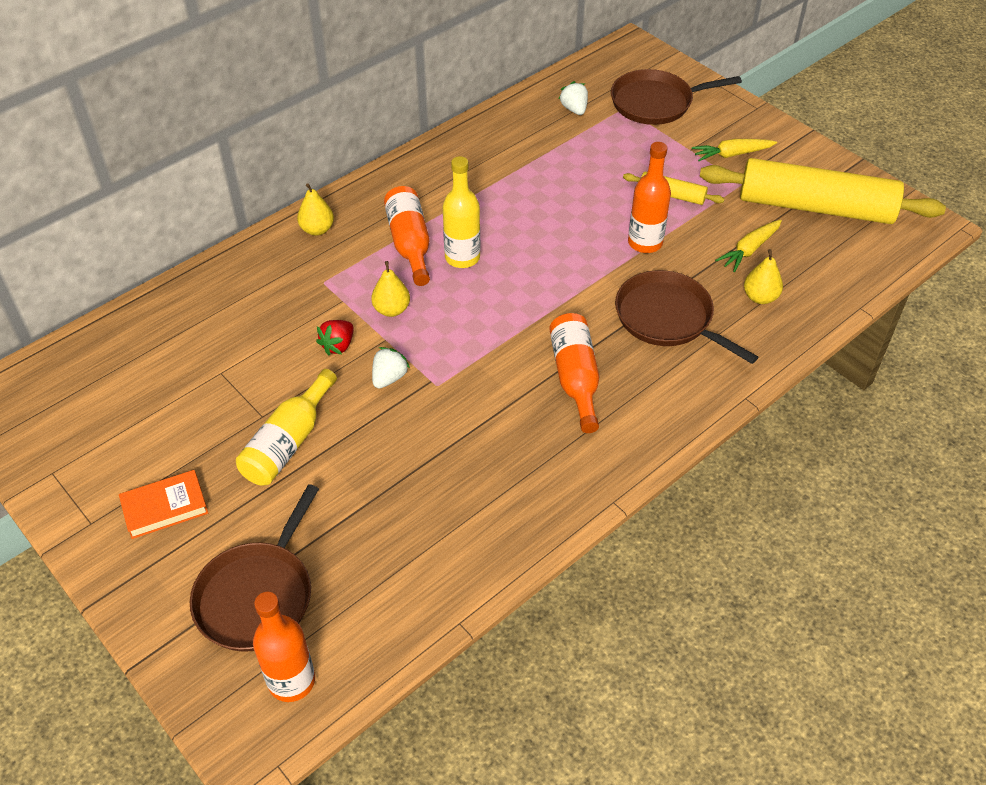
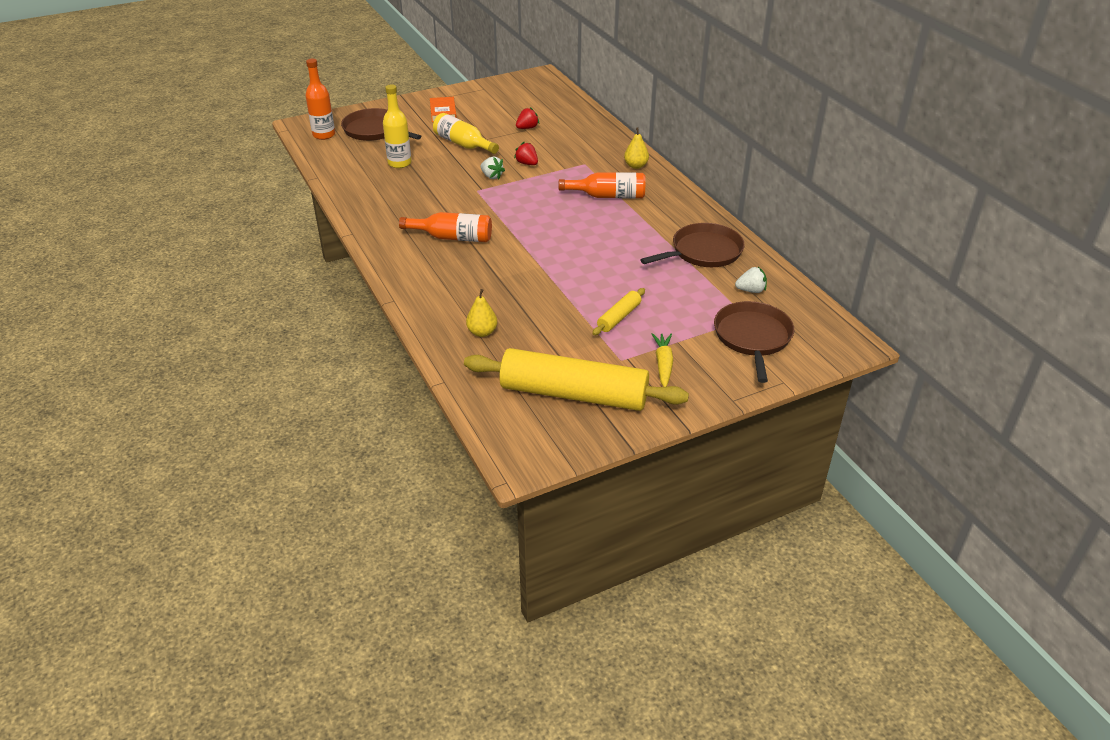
camera: 105 degrees right, 10 degrees down
(214, 372) = (527, 128): none -> red strawberry
(391, 310) = (548, 183): yellow pear -> none
(462, 257) = (585, 213): yellow bottle -> yellow bottle (399, 163)
(645, 243) = (567, 291): orange bottle -> none
(668, 318) = (484, 284): brown pan -> brown pan (703, 252)
(749, 250) = (536, 341): yellow carrot -> none
(815, 207) = (574, 394): yellow rolling pin -> yellow rolling pin turned 75 degrees clockwise

